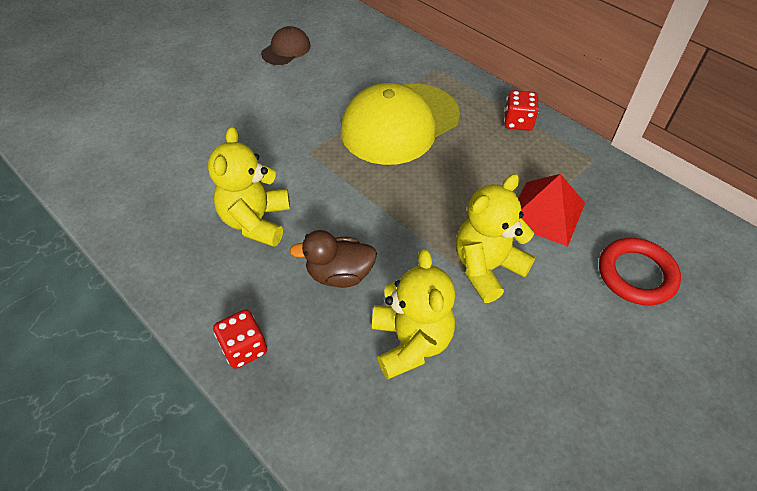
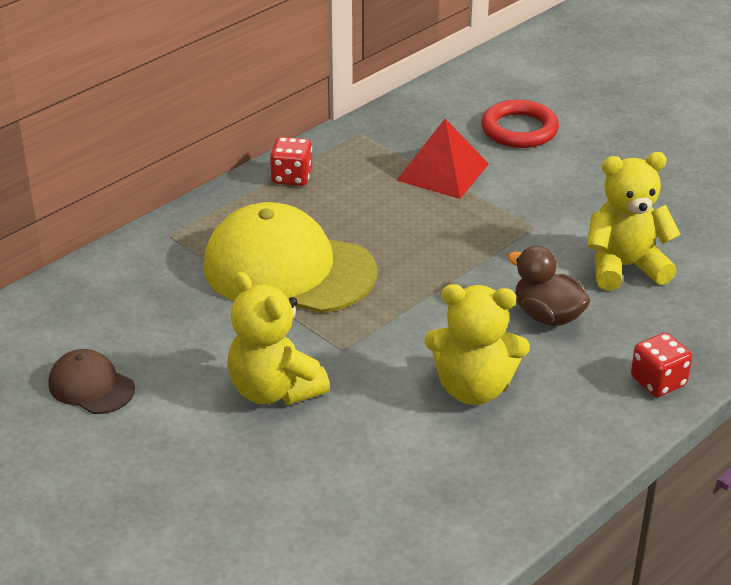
camera: 90 degrees left, 15 degrees down
(339, 274) = (547, 316): brown duck -> brown duck turned 135 degrees clockwise
(400, 123) = (288, 269): yellow cap -> yellow cap turned 150 degrees clockwise
(487, 268) = (524, 215): yellow teddy bear -> yellow teddy bear (274, 390)

